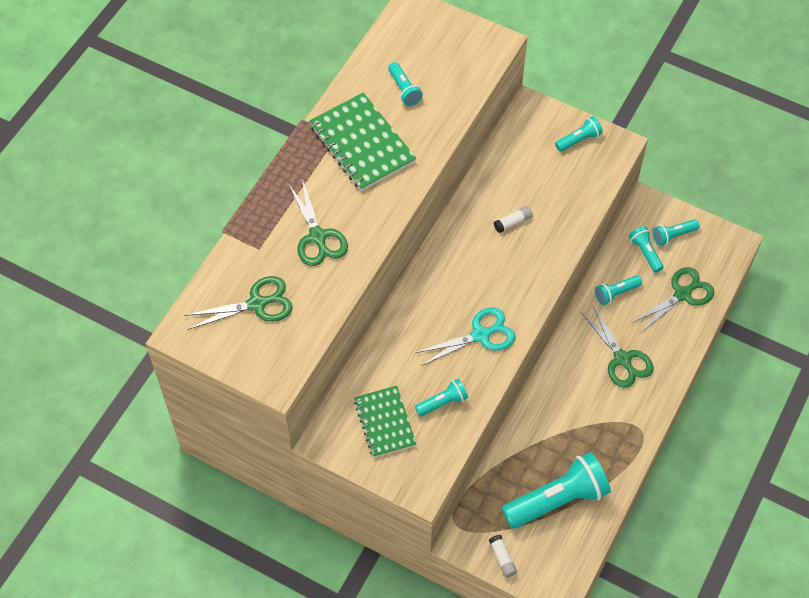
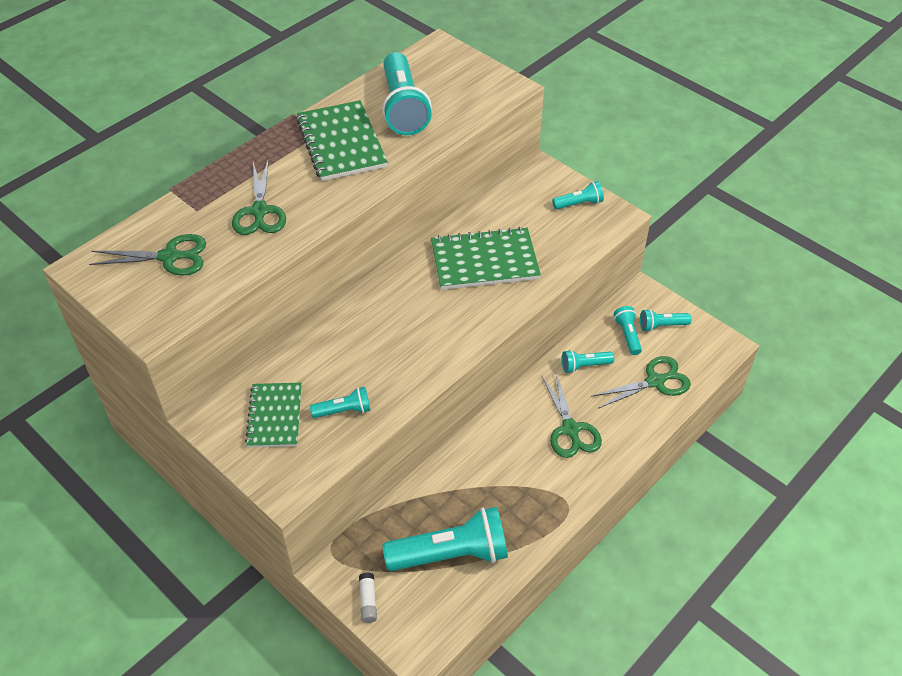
camera: 15 degrees right, 10 degrees down
(404, 90) = (403, 108): turquoise flashlight -> turquoise flashlight, size x2.06
(480, 335) = (410, 356): turquoise scissors -> none
(513, 222) = (484, 261): white glue stick -> green notebook

